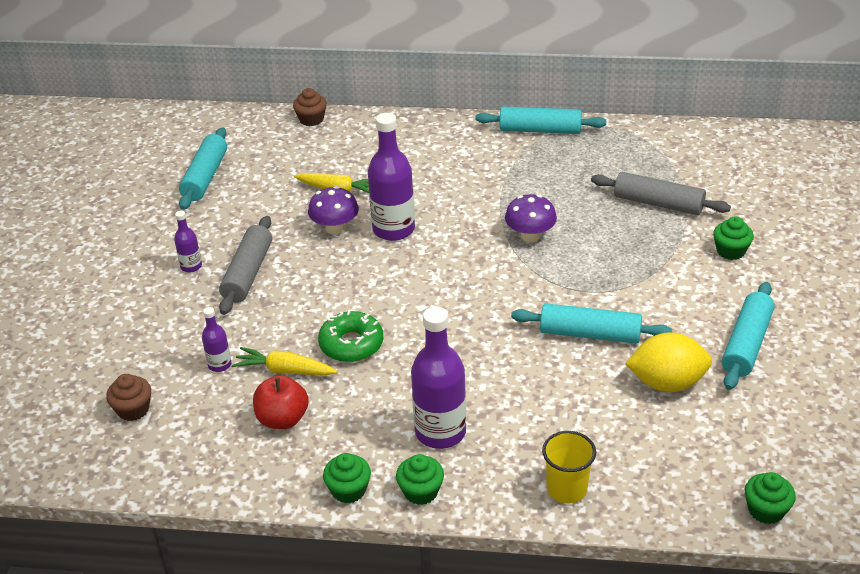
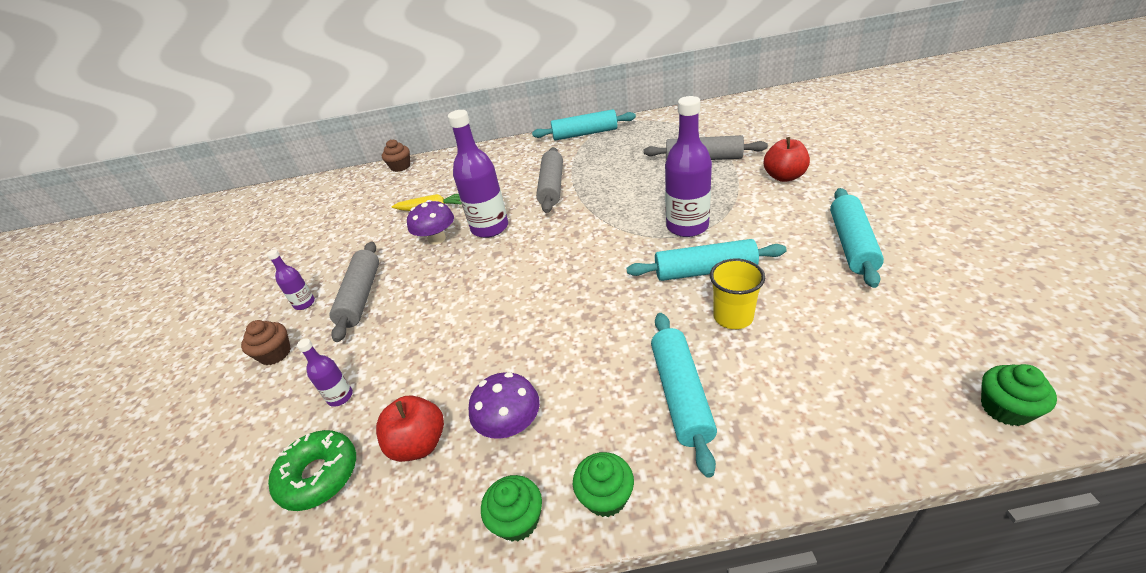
camera: 10 degrees left, 0 degrees up
(133, 409) = (241, 479): brown cupcake -> brown cupcake (275, 354)
(205, 177) = (314, 226): turquoise rolling pin -> turquoise rolling pin (681, 395)
(284, 370) = (412, 385): yellow carrot -> none
(351, 344) = (477, 339): green donut -> green donut (319, 475)
(440, 432) = (601, 411): purple bottle -> purple bottle (687, 226)
(475, 195) = (552, 187): none -> grey rolling pin
(530, 236) = (610, 205): purple mushroom -> purple mushroom (511, 425)
(567, 489) = (772, 444): yellow cup -> yellow cup (733, 317)
(667, 383) = (804, 297): yellow lemon -> none
(730, 251) = (784, 177): green cupcake -> red apple

